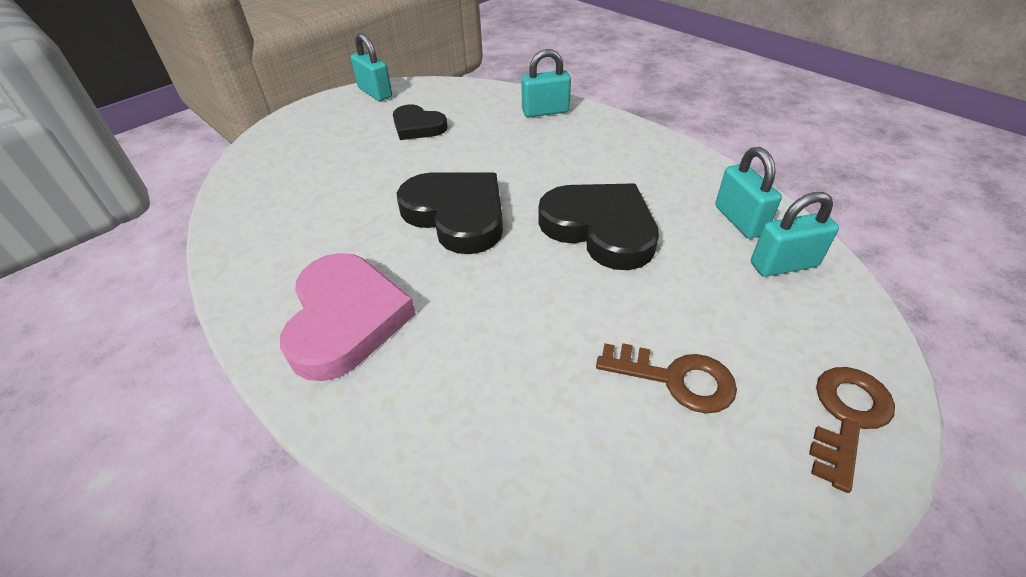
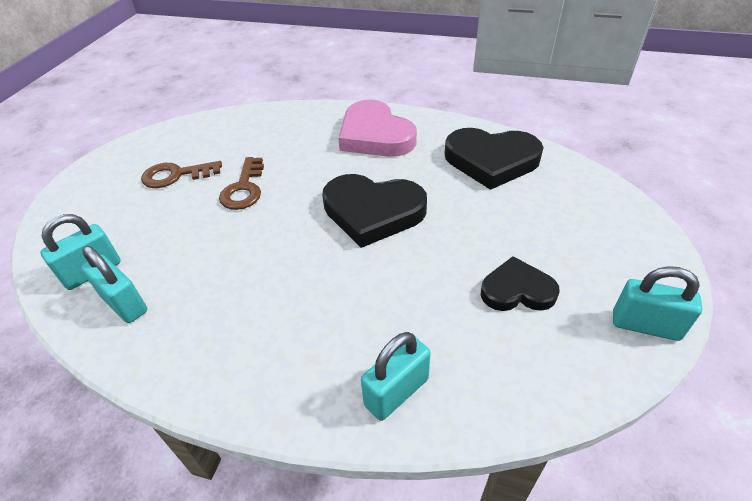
camera: 150 degrees right, 0 degrees up
(600, 229) = (250, 246): black heart -> black heart (491, 161)
(847, 417) = (81, 192): brown key -> brown key (244, 189)

